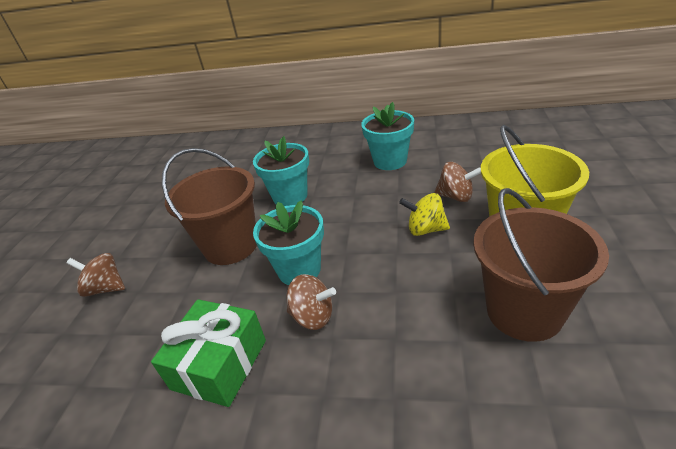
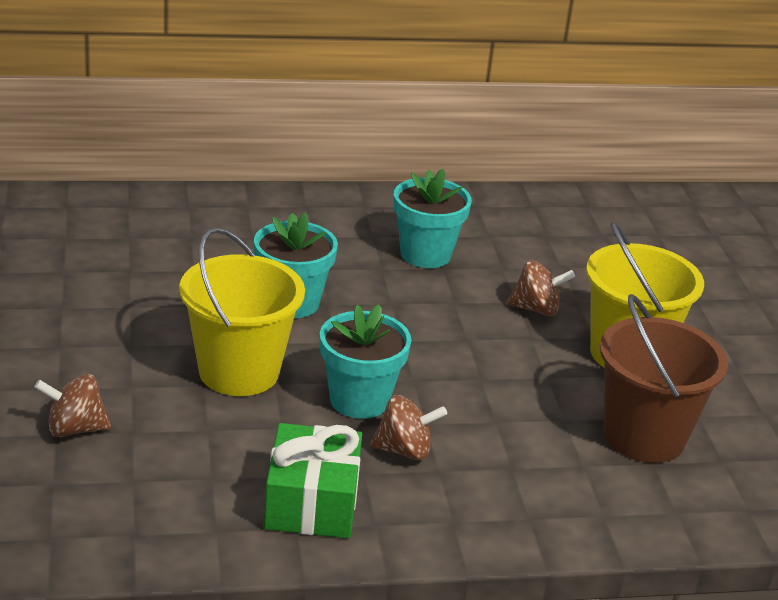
camera: 25 degrees left, 5 degrees down
(231, 246) = (239, 372): brown bucket -> yellow bucket
(425, 229) = (509, 351): yellow spinning top -> none

